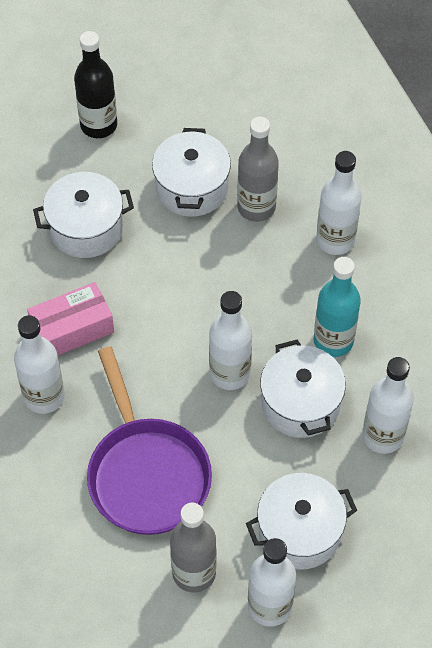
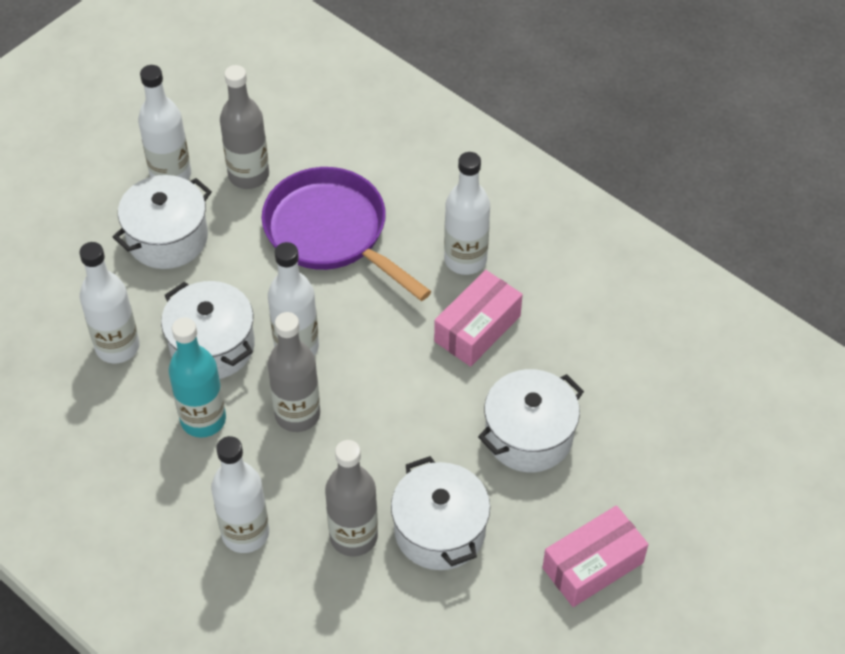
camera: 155 degrees right, 5 degrees down
(98, 125) = (592, 565): black bottle -> pink box
(255, 315) = (297, 414): none -> grey bottle

